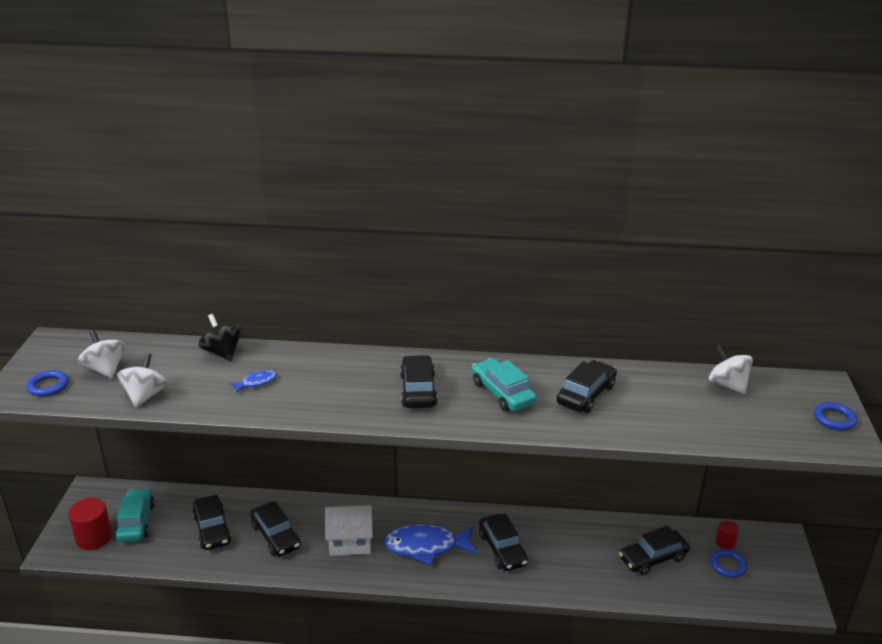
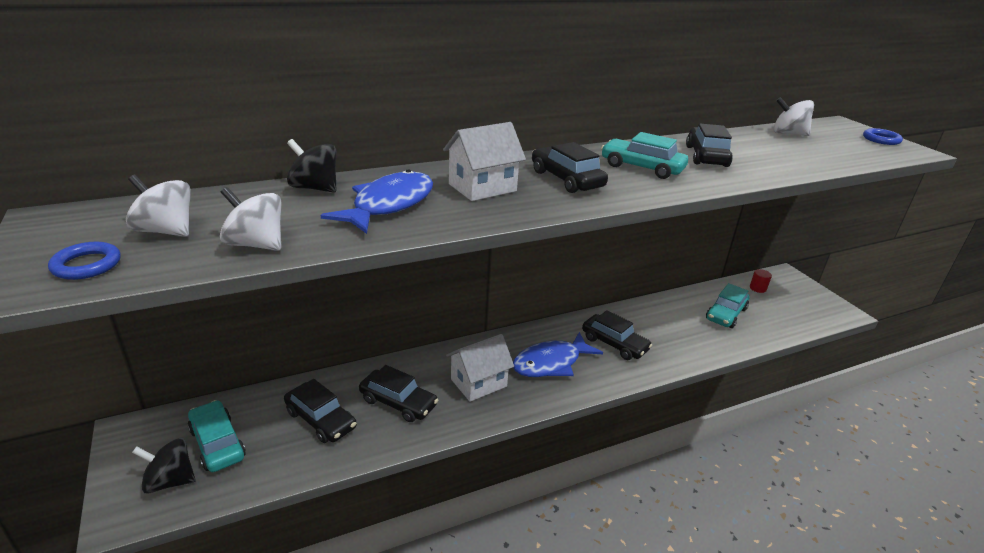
camera: 30 degrees left, 0 degrees up
(94, 537) = (170, 481): red cylinder -> black spinning top
(145, 395) = (256, 244): white spinning top -> white spinning top turned 45 degrees counterclockwise
(256, 382) = (389, 205): blue fish -> blue fish, size x2.18
(340, 382) = (482, 187): none -> white house
(653, 558) = (726, 314): black car -> turquoise car
(728, 565) = (776, 303): blue ring -> none

